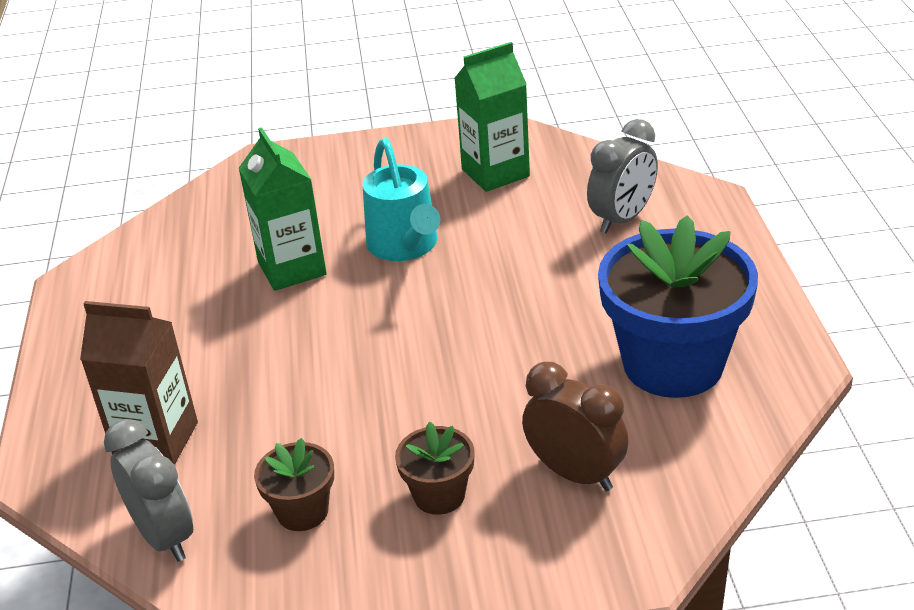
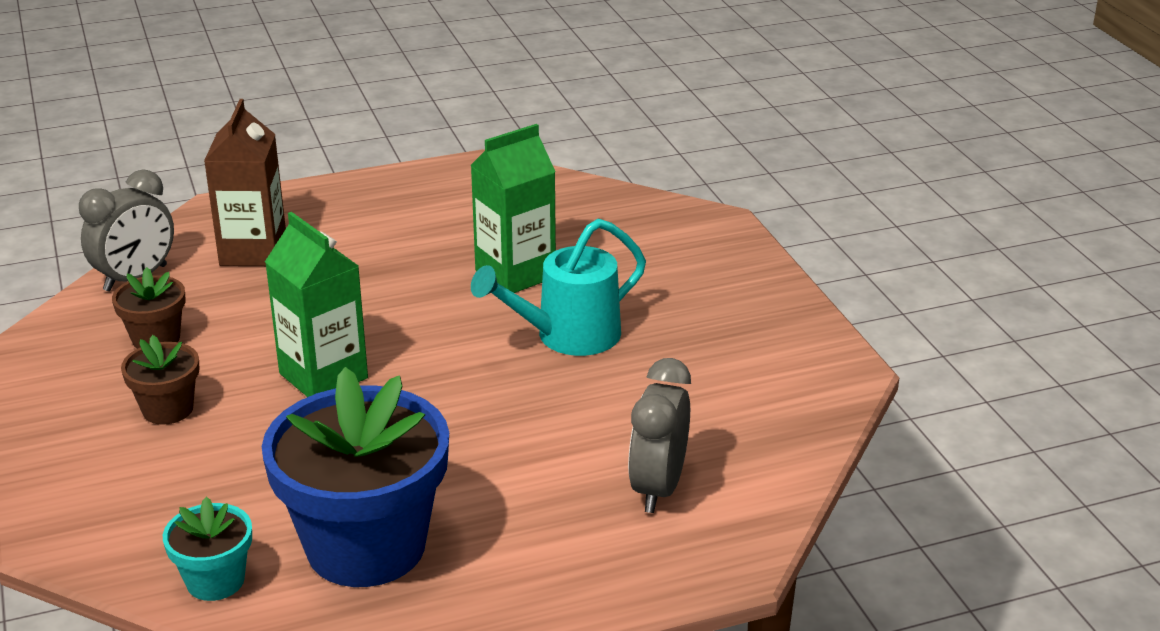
camera: 75 degrees right, 5 degrees down
(495, 173) = (738, 379): green carton -> green carton (323, 376)
(575, 474) = (189, 489): brown clock -> none
(622, 219) = (658, 488): grey clock -> grey clock turned 75 degrees clockwise
(709, 451) = (215, 581): none -> turquoise flower pot

